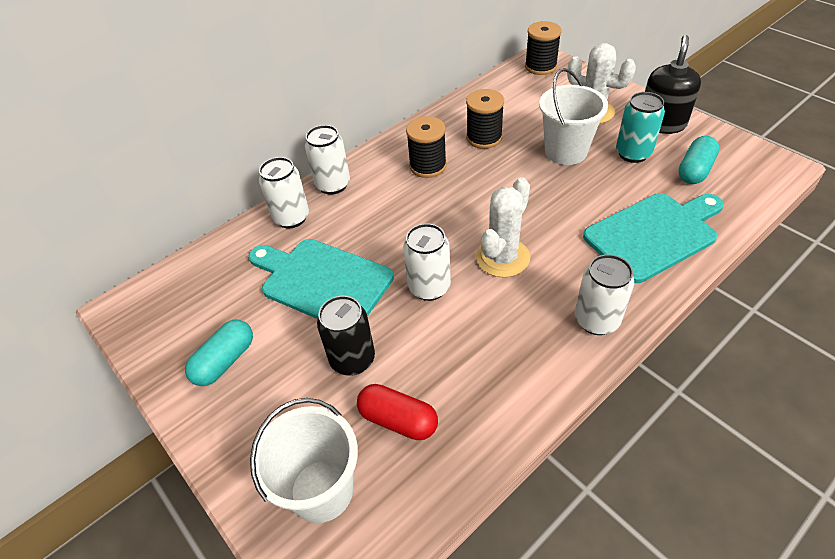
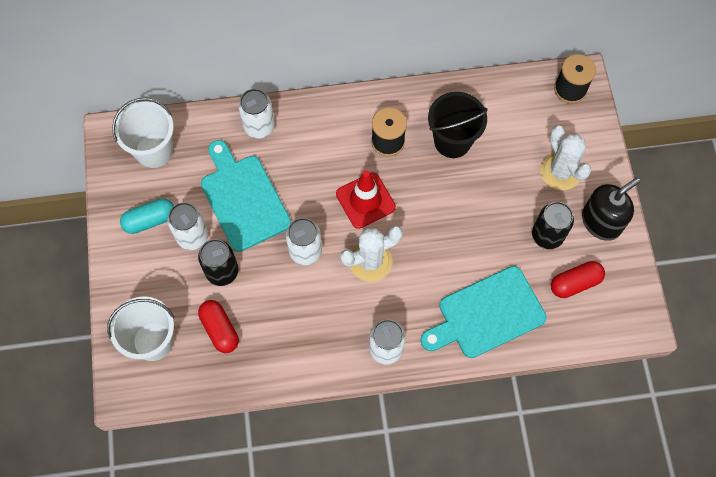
camera: 30 degrees right, 20 degrees up
(333, 185) = (308, 113): white can -> white can (192, 236)
(449, 215) = (365, 200): none -> red traffic cone
(484, 138) = (452, 141): black spool -> black bucket
(565, 151) = (500, 198): white bucket -> white bucket (154, 150)
(633, 153) = (547, 235): turquoise can -> black can
(654, 234) = (487, 314): turquoise cutting board -> turquoise cutting board turned 150 degrees clockwise
(694, 170) = (575, 283): turquoise capsule -> red capsule

